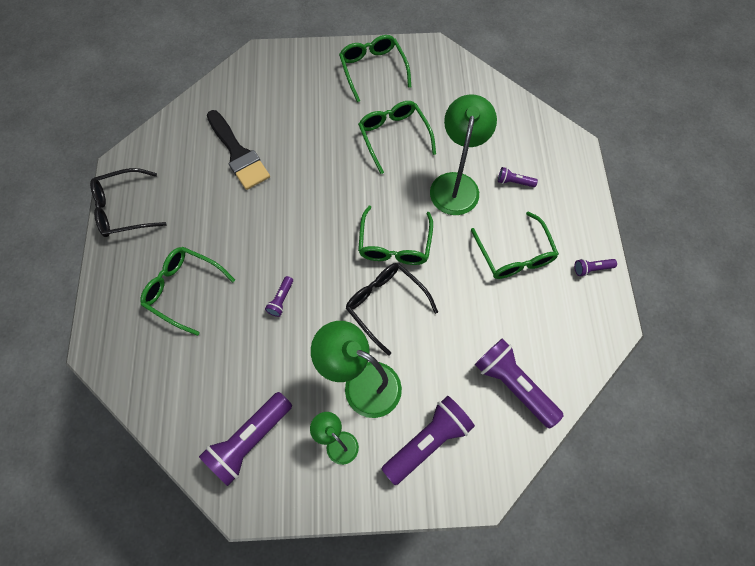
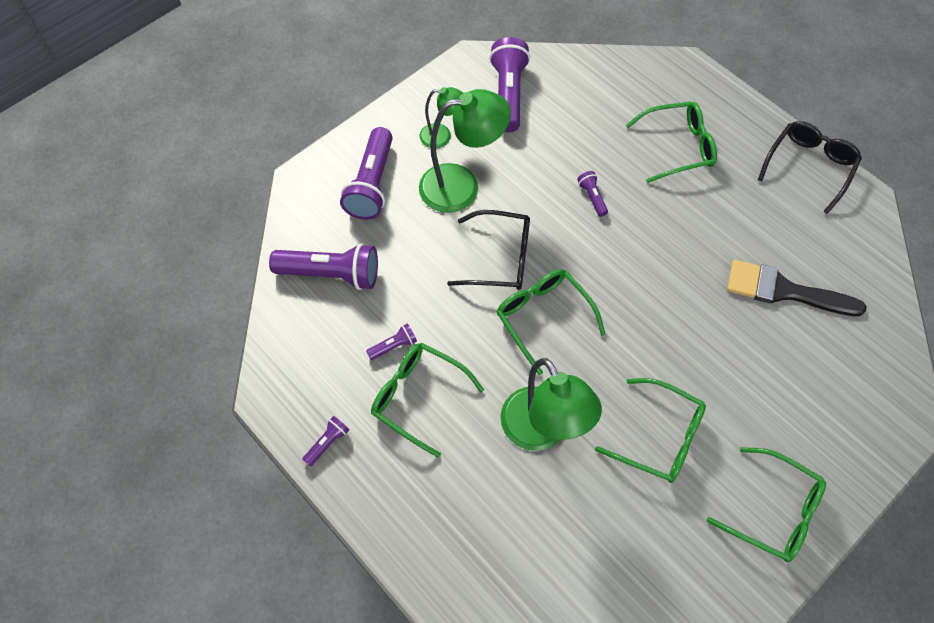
camera: 140 degrees right, 5 degrees down
(514, 182) = (482, 486): purple flashlight -> purple flashlight (393, 346)

